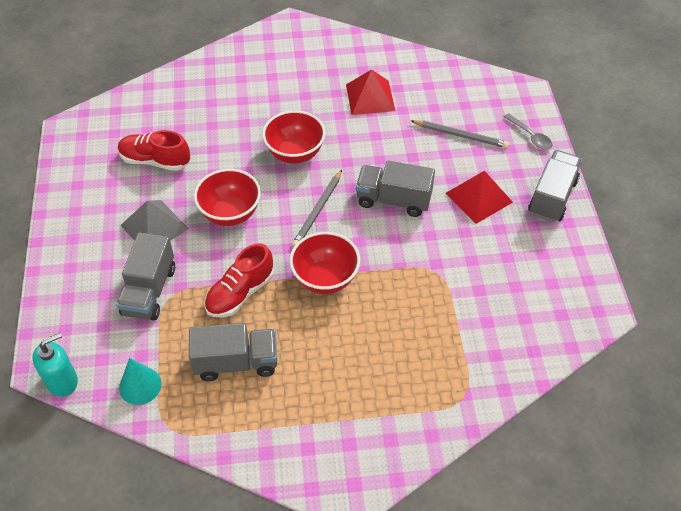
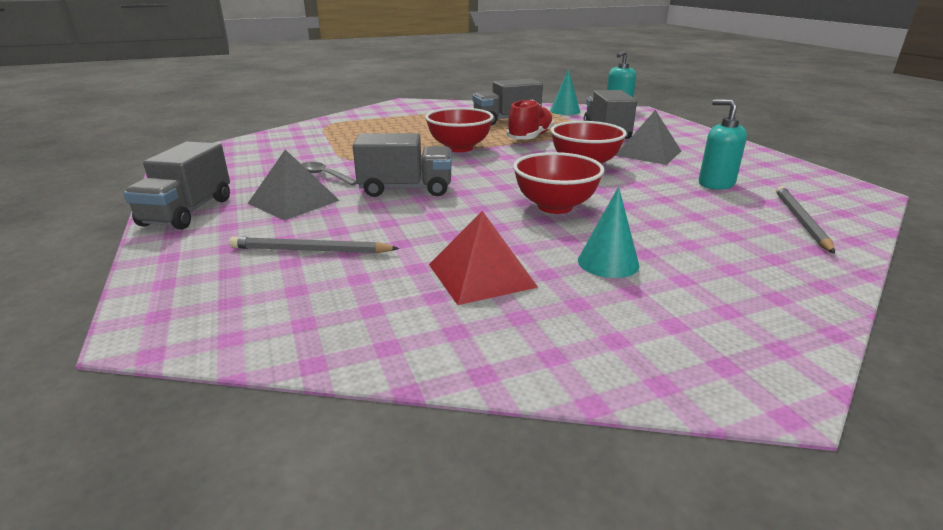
camera: 165 degrees right, 25 degrees down
(155, 161) = (716, 184): red shoe -> turquoise soap dispenser
(299, 94) = (608, 262): none -> turquoise cone
(318, 210) = (492, 175): grey pencil -> grey pencil (800, 221)
(479, 197) = (293, 201): red pyramid -> grey pyramid
(530, 136) = (183, 264): grey spoon -> grey spoon (324, 175)

